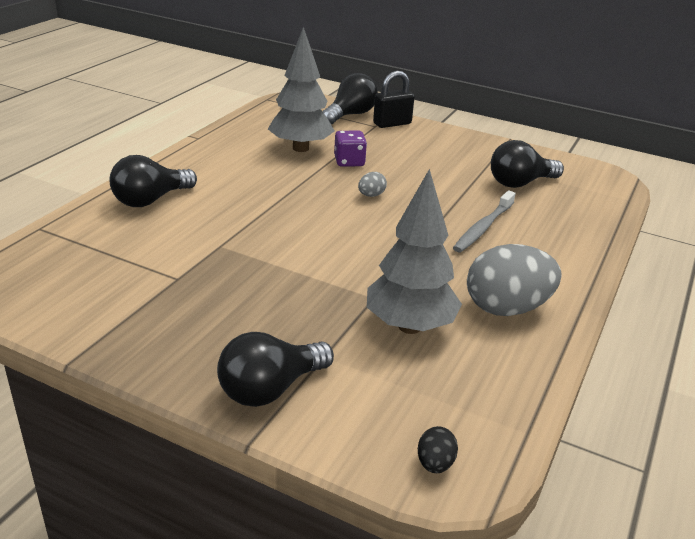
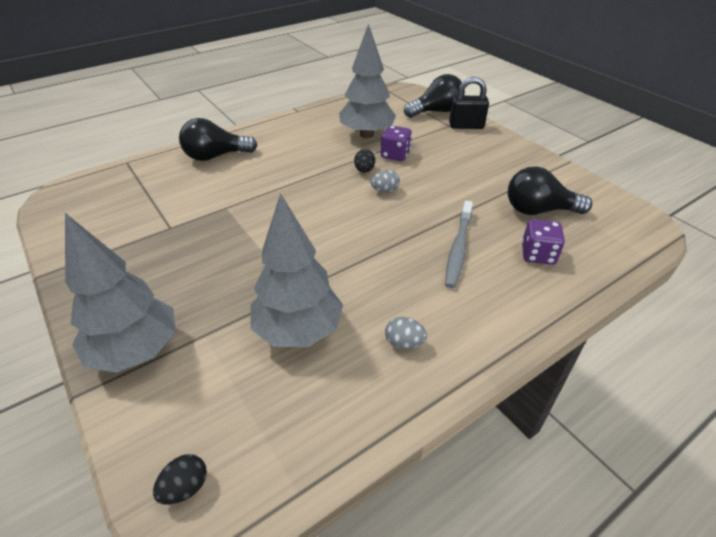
camera: 30 degrees right, 10 degrees up
(270, 389) = (136, 351): black light bulb -> grey tree
(332, 181) = (364, 170): none -> black egg
(483, 228) = (458, 249): grey toothbrush -> grey toothbrush turned 45 degrees counterclockwise
(507, 308) = (404, 343): grey egg -> grey egg, size x0.44
(549, 217) = (538, 254): none -> purple dice

